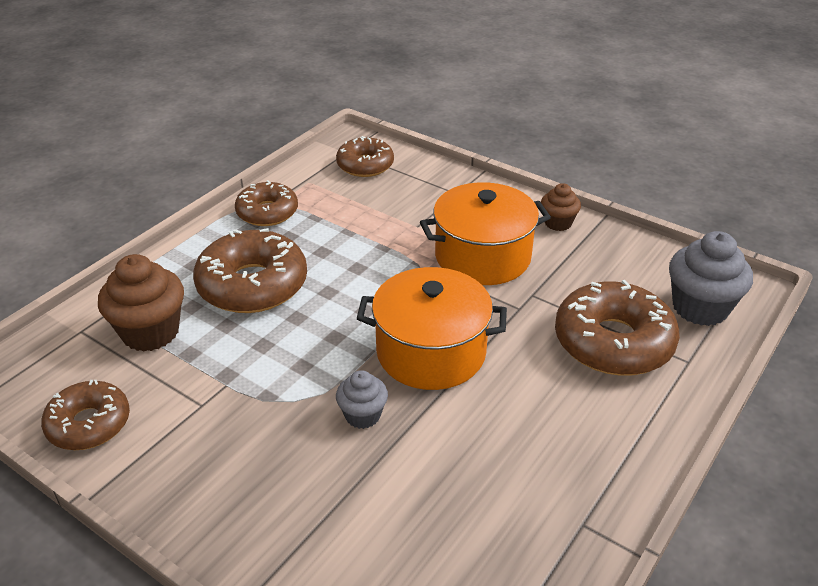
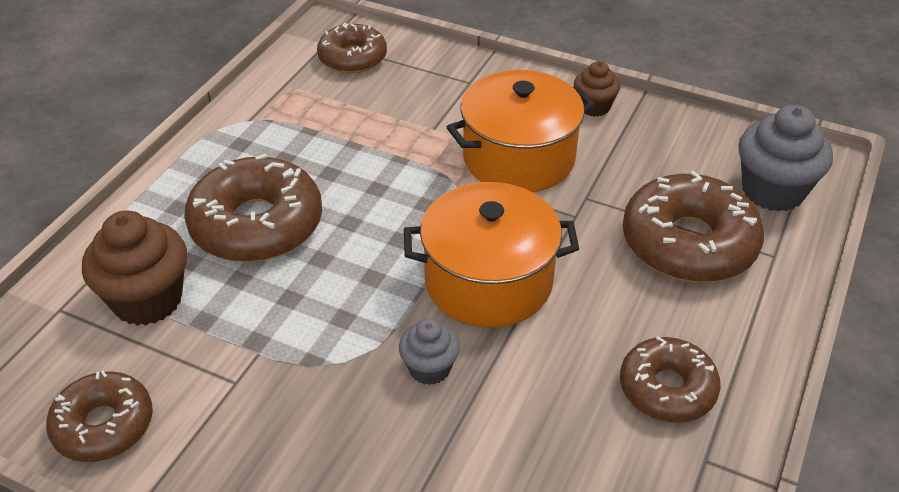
camera: 10 degrees left, 5 degrees up
(267, 212) = (250, 130): brown donut -> brown donut (667, 389)

